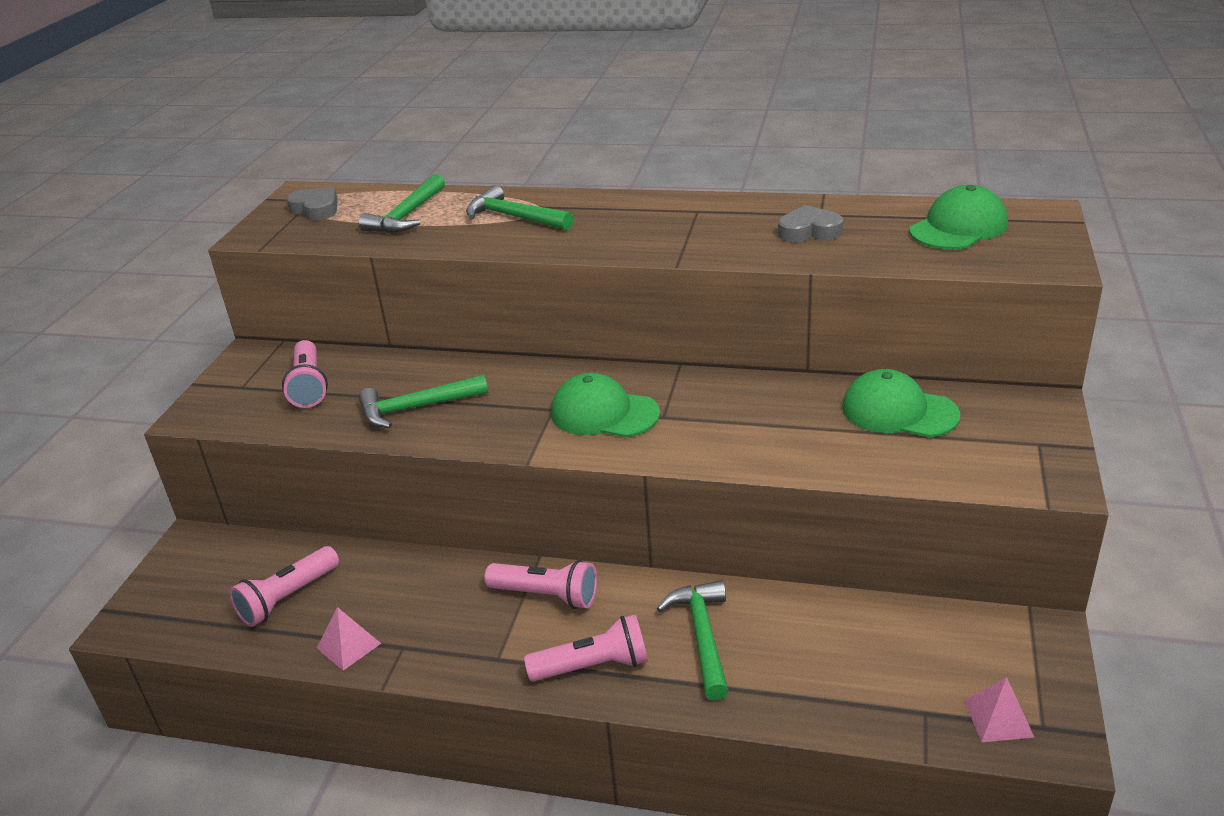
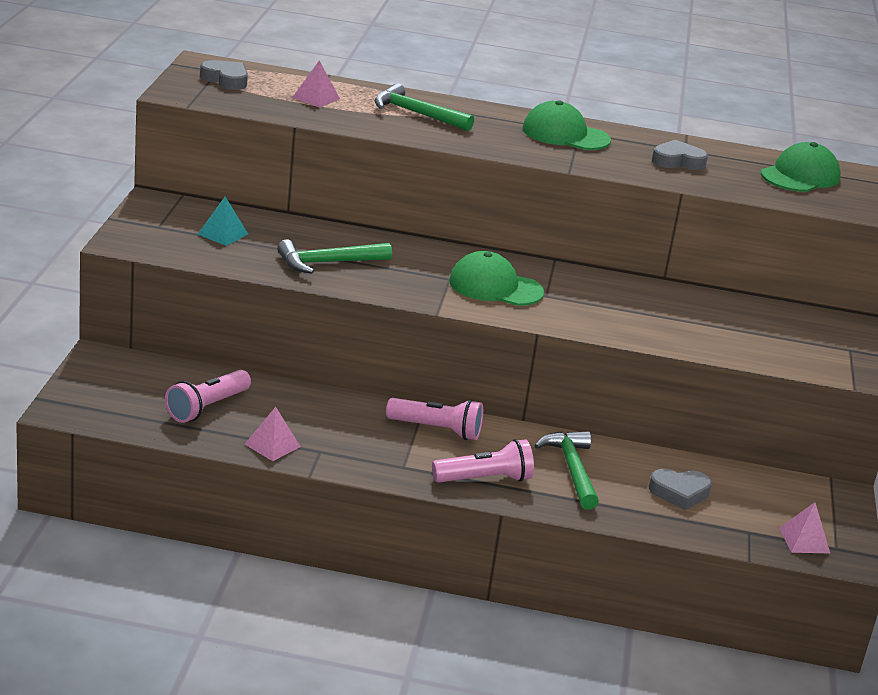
camera: 10 degrees left, 5 degrees down
(309, 386) = (222, 234): pink flashlight -> turquoise pyramid
(407, 216) = (316, 98): green hammer -> pink pyramid
(835, 657) = (679, 493): none -> grey heart
(899, 411) = (741, 315): green cap -> green cap (565, 135)

